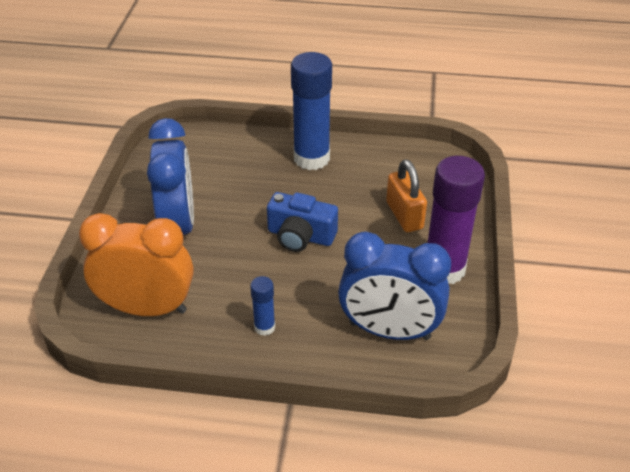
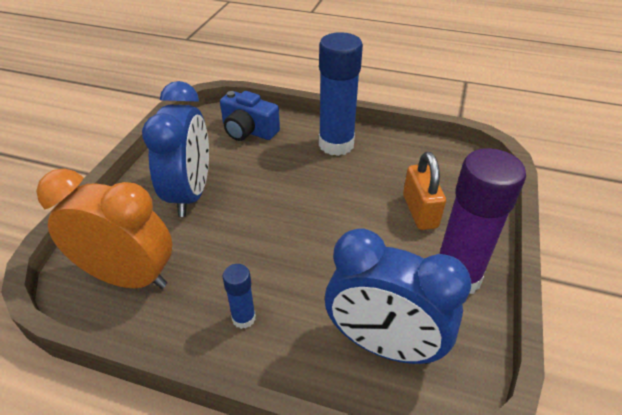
camera: 10 degrees right, 0 degrees up
(300, 236) = (307, 219): blue camera -> blue camera (248, 131)

